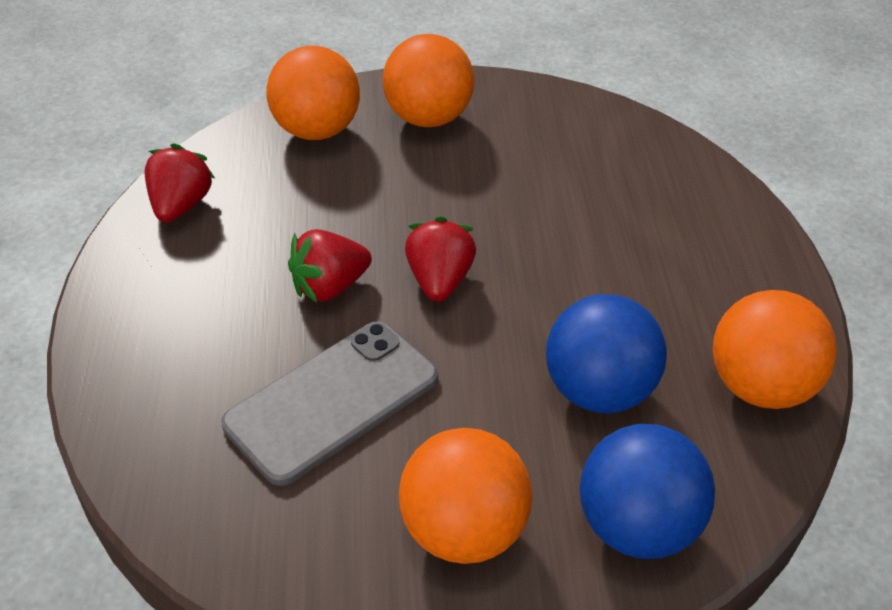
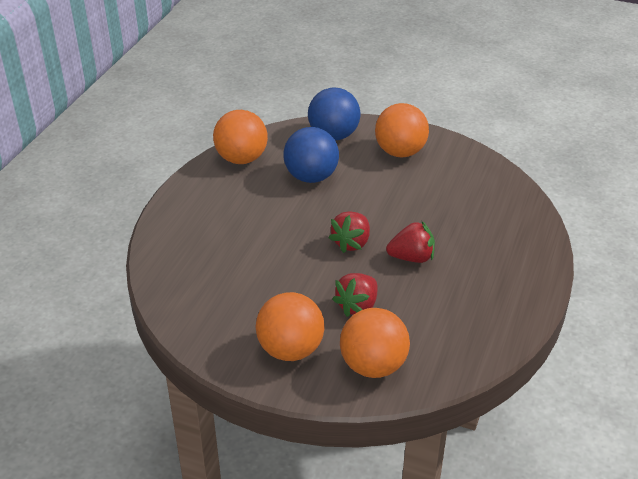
camera: 155 degrees left, 5 degrees down
(181, 206) = (484, 335): red strawberry -> red strawberry (357, 306)
(332, 401) = (433, 207): grey phone -> none

